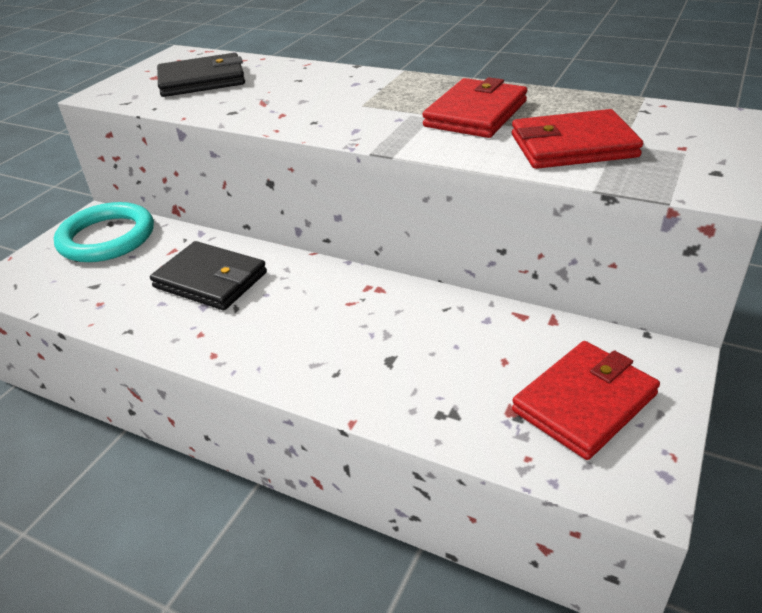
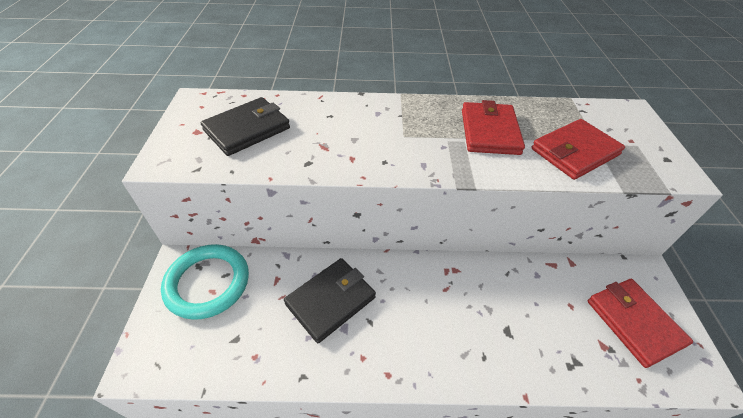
camera: 30 degrees left, 10 degrees up
(210, 280) = (330, 300): black wallet -> black wallet turned 45 degrees counterclockwise
(584, 403) = (634, 323): red wallet -> red wallet turned 45 degrees counterclockwise

